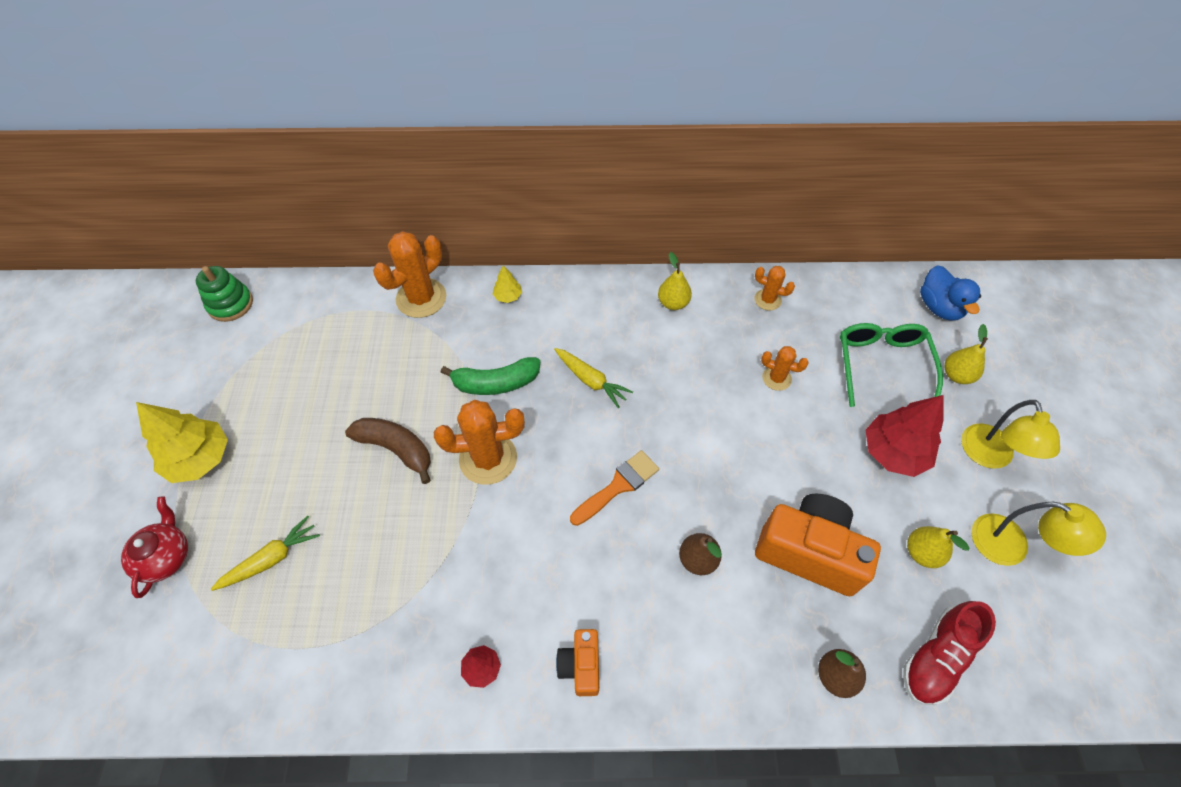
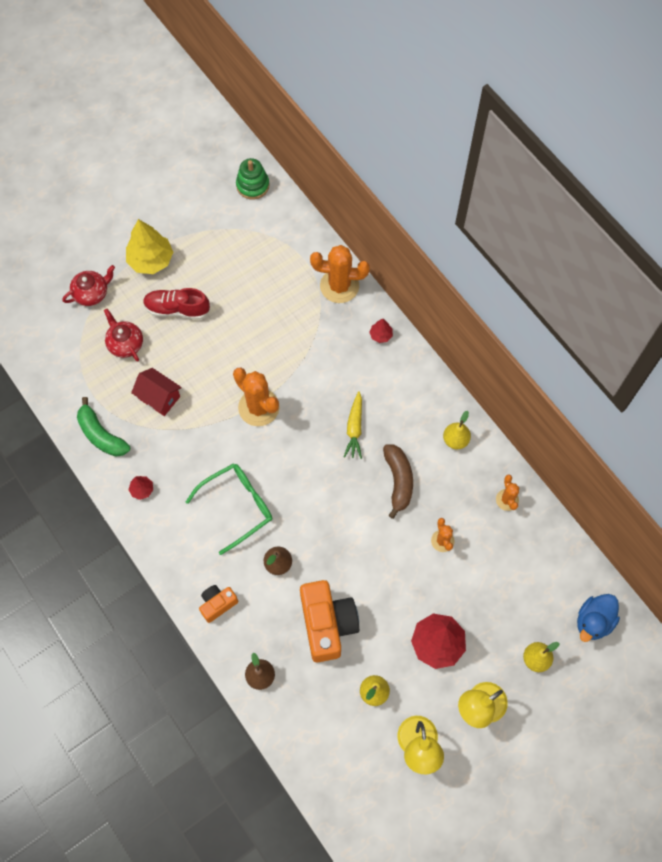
camera: 55 degrees right, 10 degrees up
(271, 559) = (125, 344): yellow carrot -> red teapot
(378, 563) = (159, 397): none -> red house
(396, 449) = (229, 354): brown banana -> brown banana (398, 481)
(495, 383) = (311, 375): green banana -> green banana (101, 435)
(508, 296) = (381, 335): yellow tree -> red tree
(581, 666) = (176, 538): orange camera -> orange camera (217, 604)
(618, 486) = (293, 491): orange brush -> none
(882, 364) = (507, 604): green glasses -> green glasses (237, 506)
(936, 657) = (310, 728): red shoe -> red shoe (177, 309)

